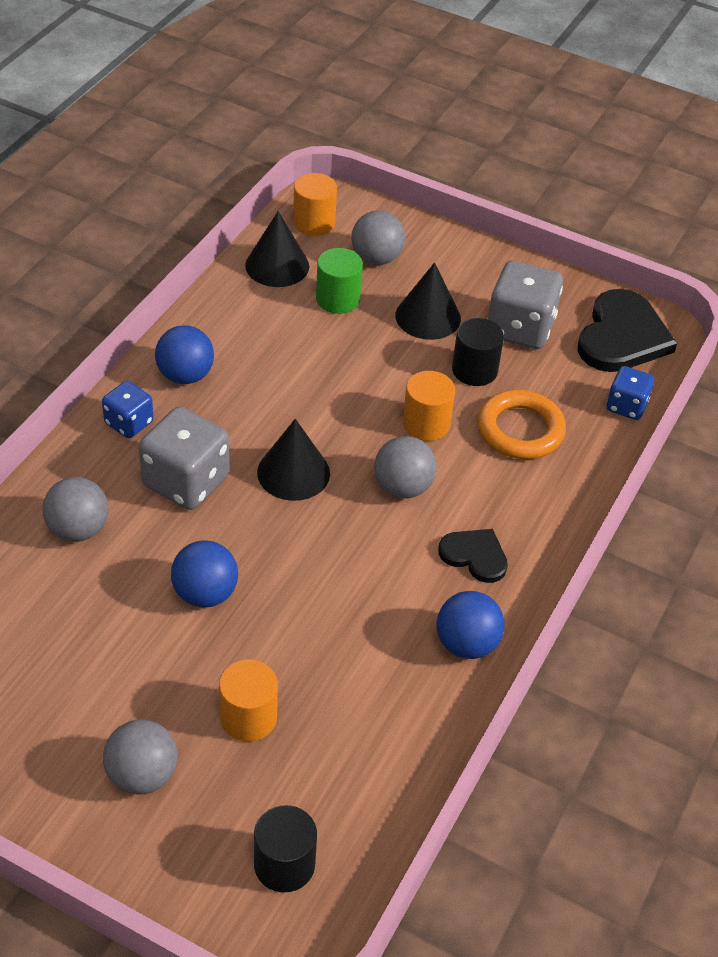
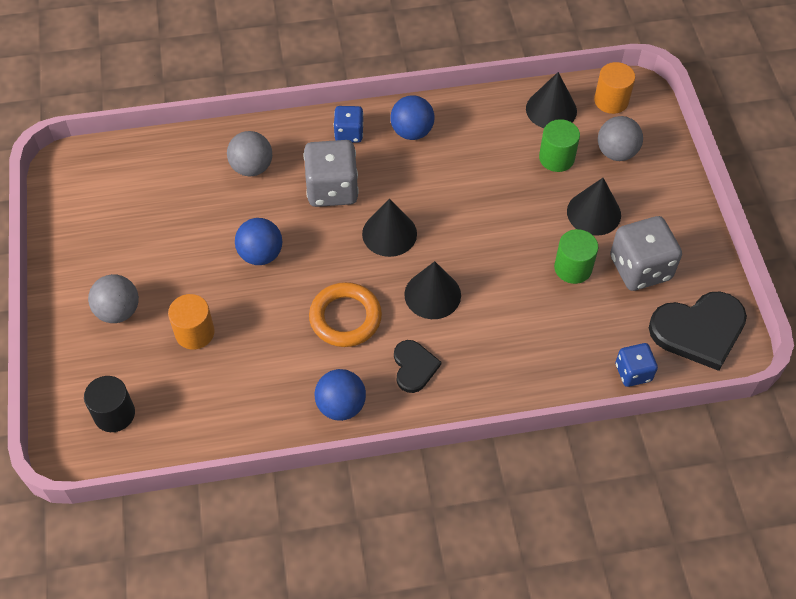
camera: 55 degrees right, 10 degrees up
(403, 487) = (432, 294): grey ball -> black cone
(426, 424) = (498, 272): orange cylinder -> none
(474, 370) = (573, 268): black cylinder -> green cylinder
(520, 430) = (546, 325): orange ring -> orange ring (345, 318)

